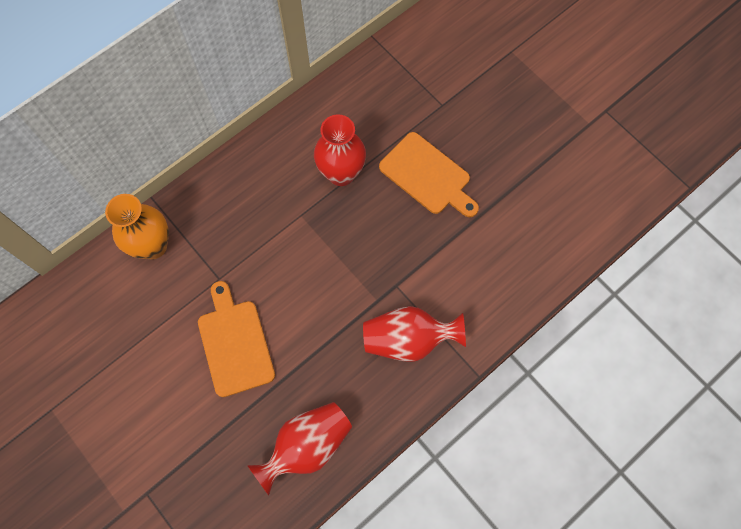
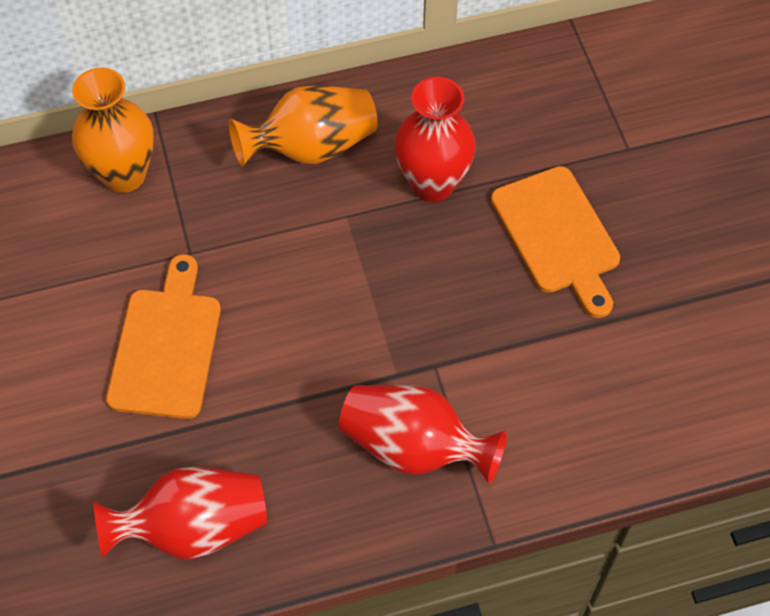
camera: 25 degrees right, 10 degrees down
(258, 180) = (311, 147): none -> orange vase

